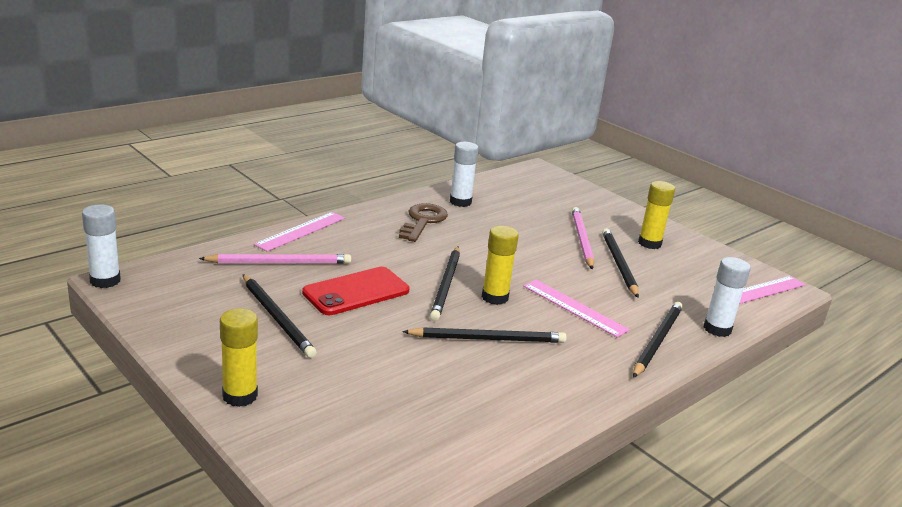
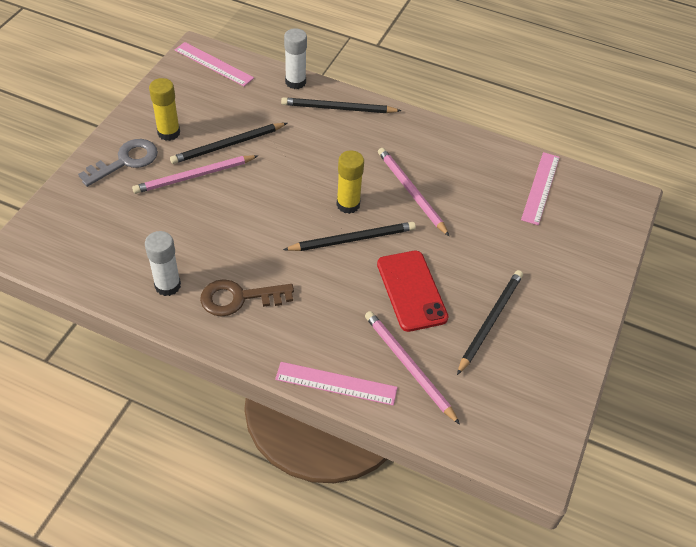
camera: 115 degrees left, 25 degrees up
(105, 281) = (545, 475): white glue stick -> none
(240, 396) = (588, 292): yellow glue stick -> none
(356, 292) = (411, 291): red phone -> red phone turned 45 degrees clockwise
(488, 339) = (411, 192): black pencil -> pink pencil
(574, 308) = (326, 157): pink ruler -> pink ruler (540, 188)
(617, 219) = (126, 161): none -> grey key

